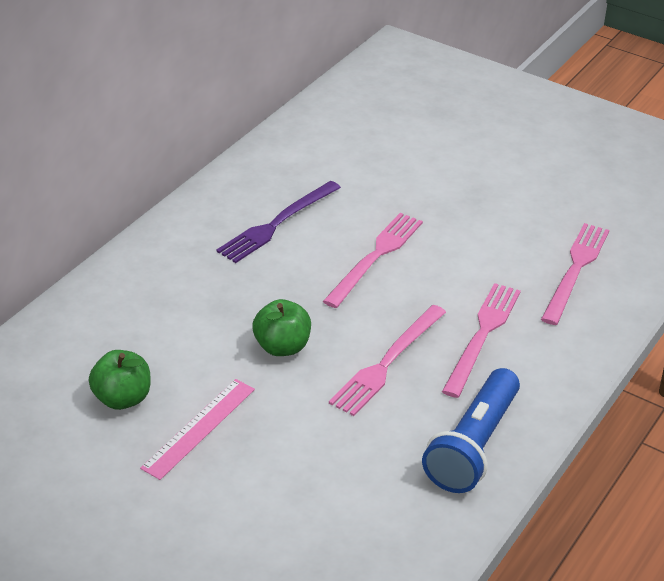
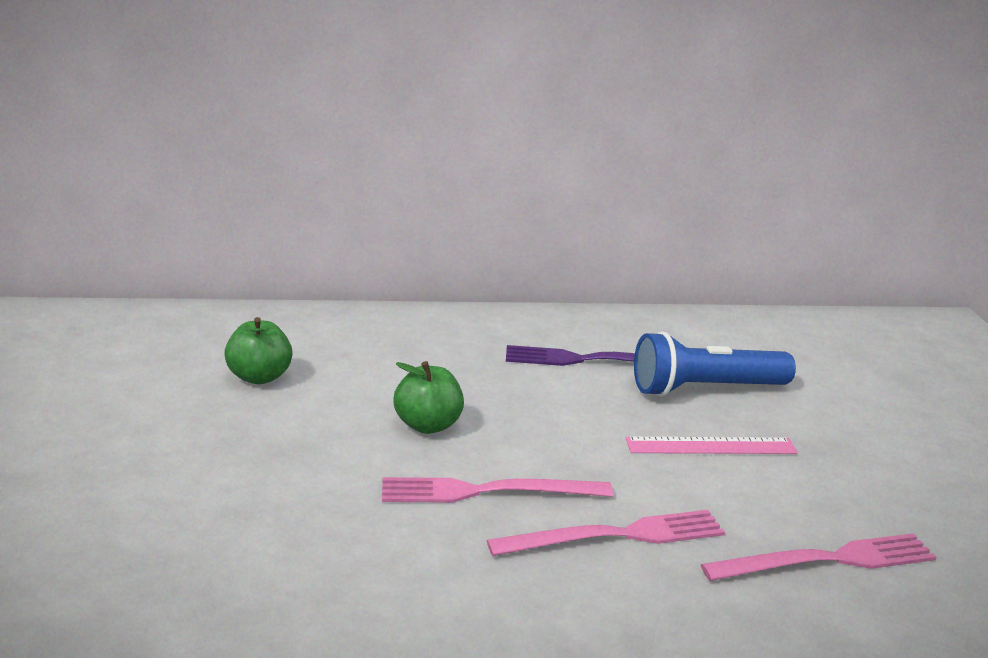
camera: 50 degrees right, 15 degrees down
(199, 428) = (264, 425): pink ruler -> pink ruler (711, 446)
(375, 257) = (630, 426): pink fork -> none
(473, 446) = (431, 598): blue flashlight -> blue flashlight (705, 389)

